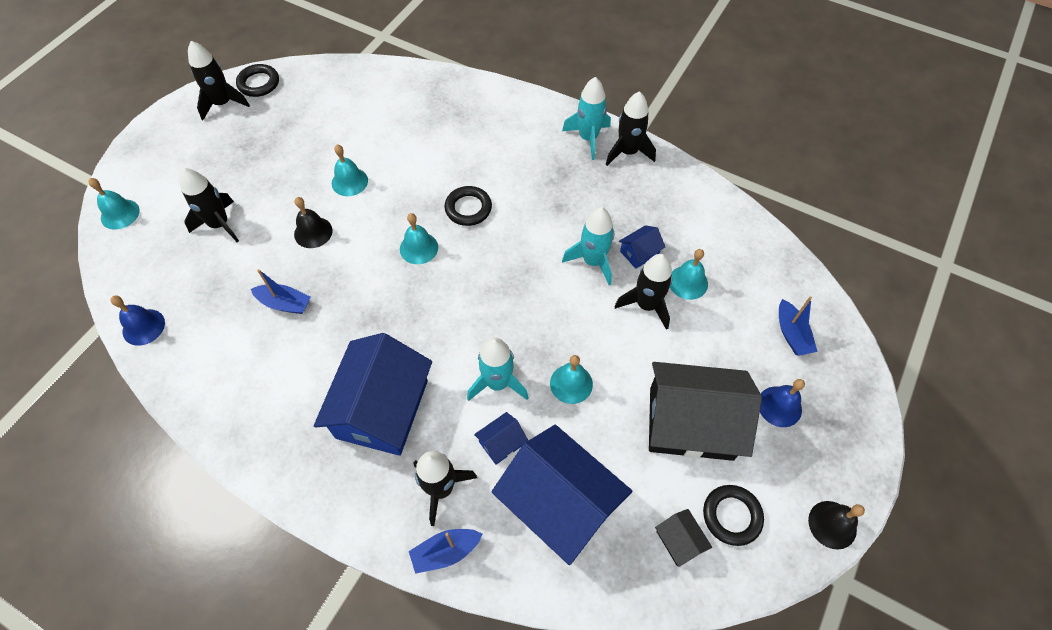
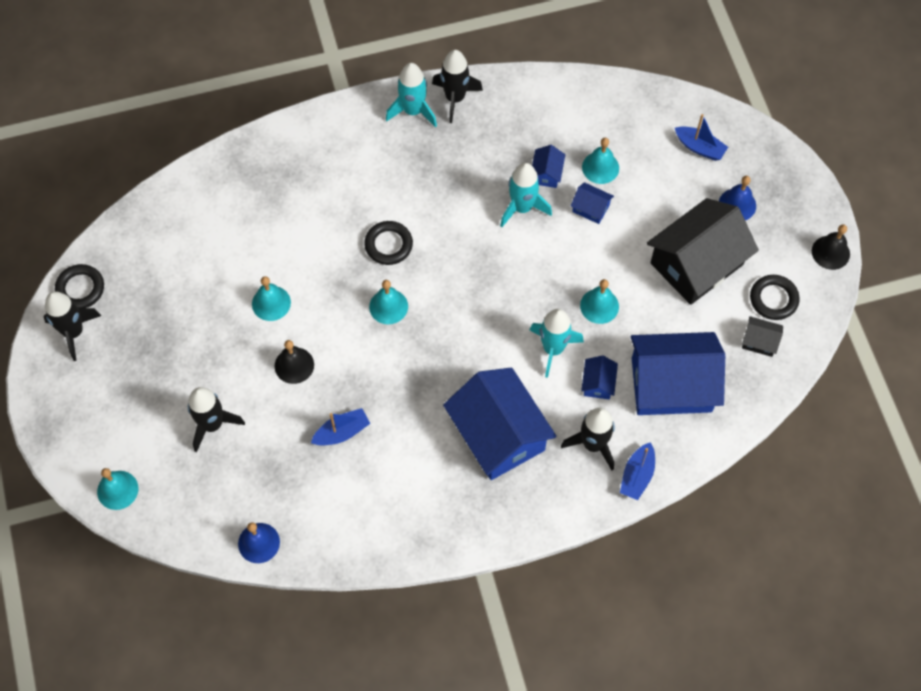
camera: 45 degrees left, 5 degrees up
(646, 305) = (590, 208): black rocket -> blue house

